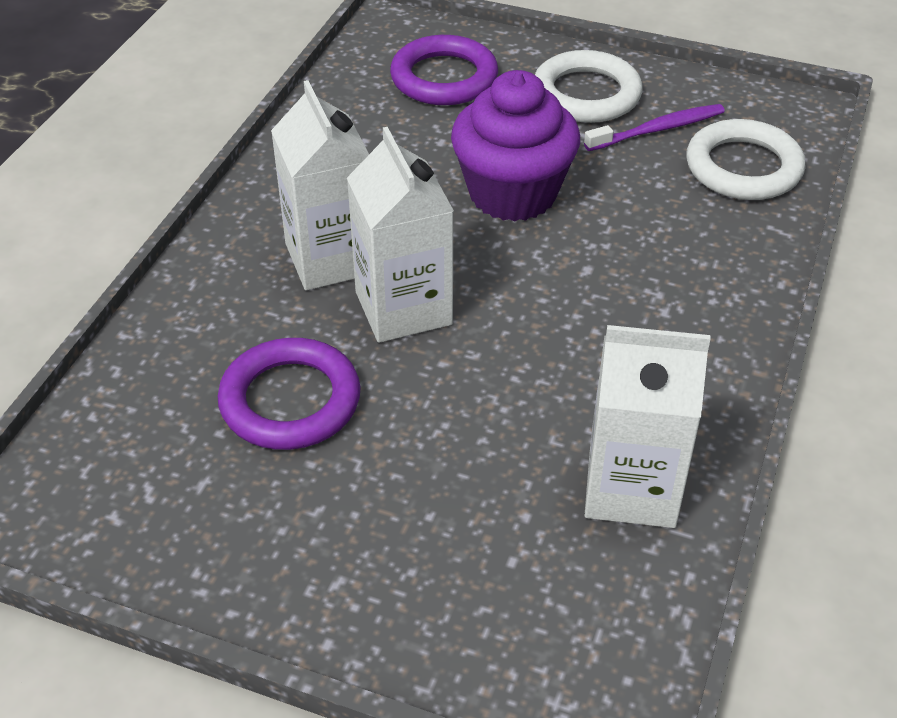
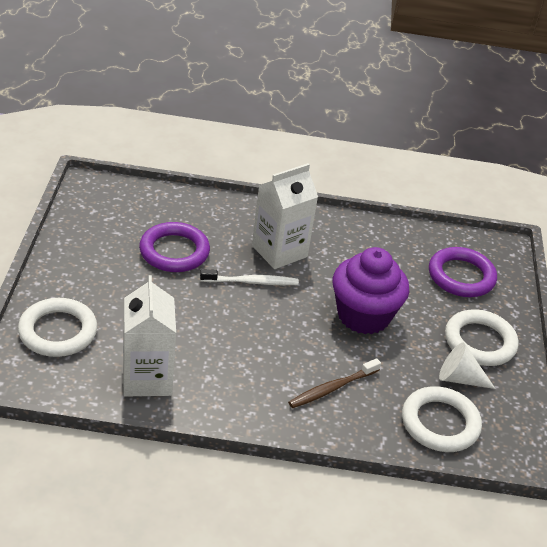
camera: 70 degrees right, 5 degrees down
(403, 308) = (251, 282): white carton -> white toothbrush
(488, 617) = (58, 331): none -> white ring
(657, 130) = (459, 378): purple toothbrush -> white cone
(669, 259) = (332, 388): none -> brown toothbrush

